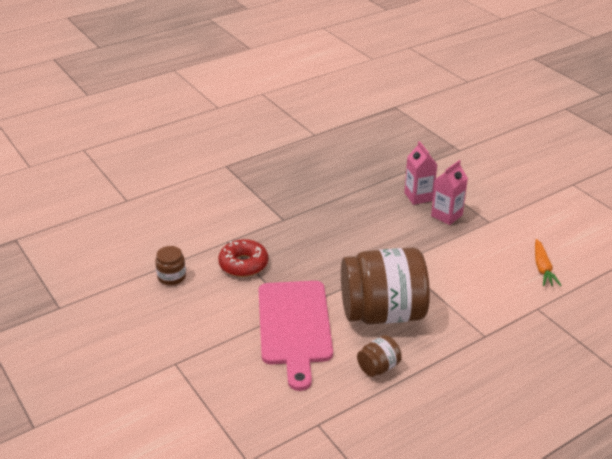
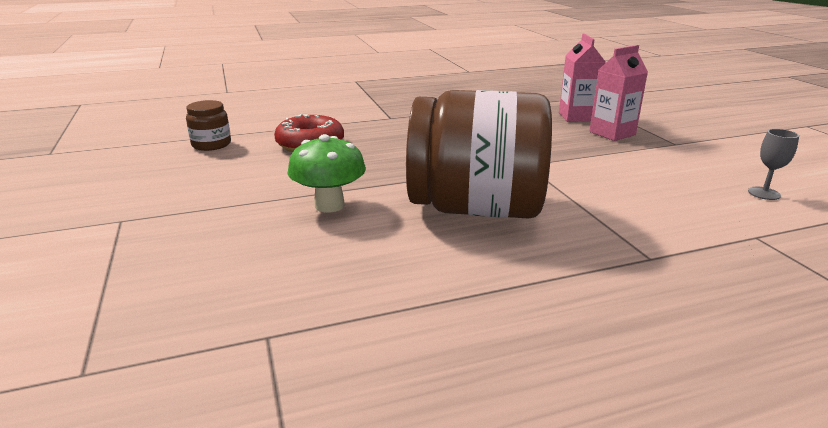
camera: 15 degrees right, 10 degrees down
(294, 326) = (329, 205): pink cutting board -> green mushroom
(378, 367) = (434, 271): brown jar -> none
(542, 268) = (764, 193): orange carrot -> grey goblet

